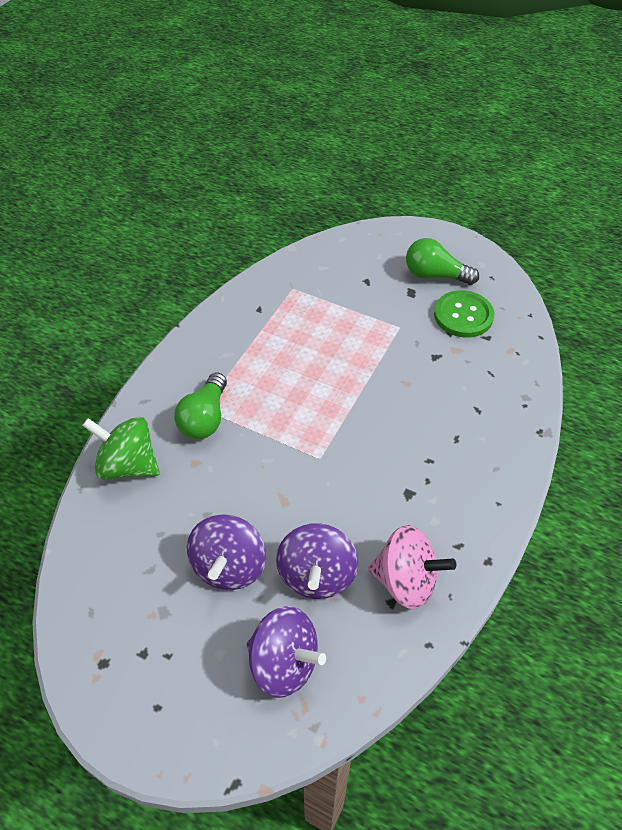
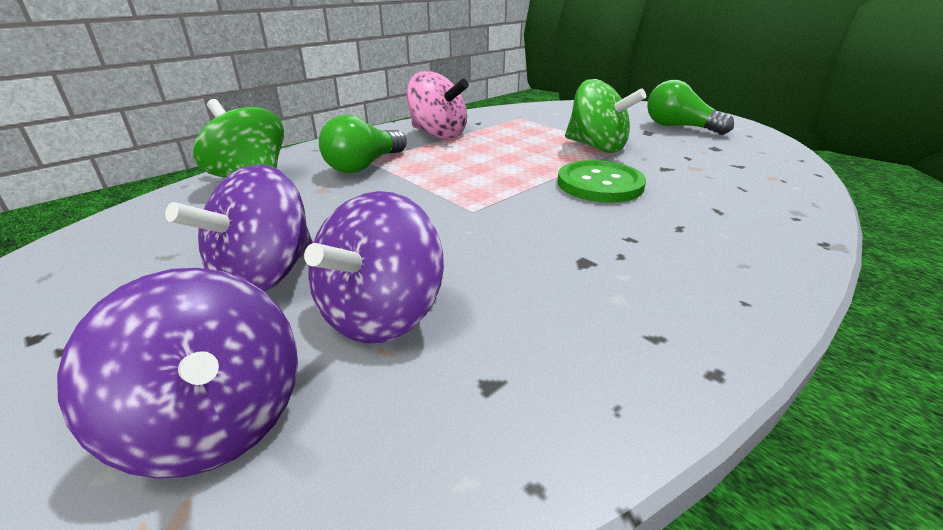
camera: 20 degrees right, 20 degrees down
(377, 334) = (597, 147): none -> green spinning top
(406, 581) = (533, 361): pink spinning top -> pink spinning top (438, 135)
(463, 315) = (709, 150): green button -> green button (600, 184)

